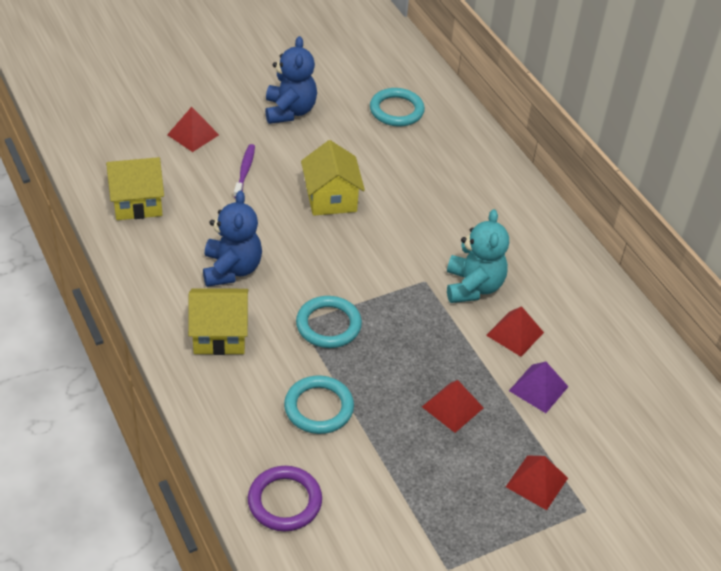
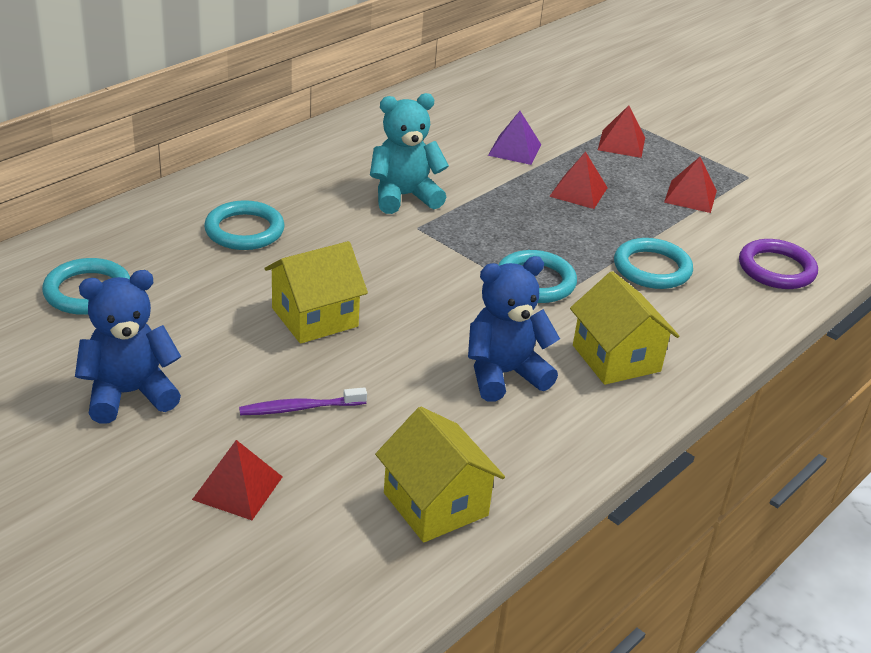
camera: 110 degrees left, 10 degrees down
(447, 189) = (244, 230): none -> turquoise ring
(515, 333) = (453, 167): red pyramid -> red pyramid (690, 196)

